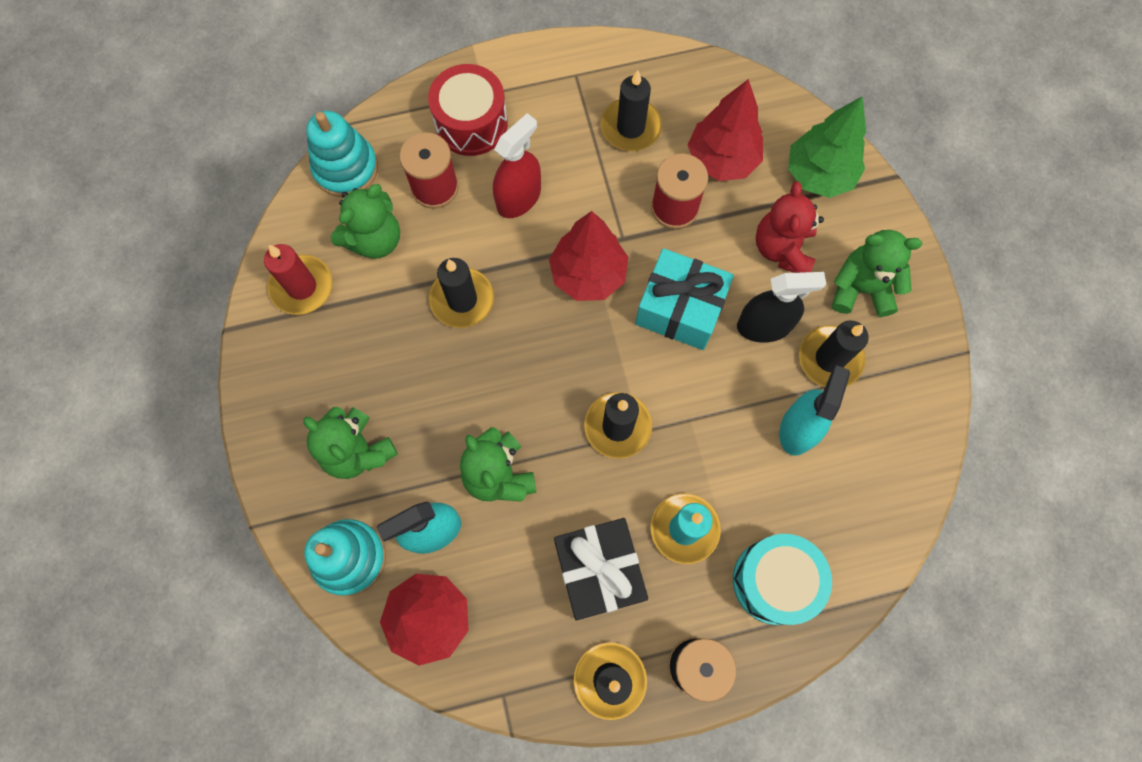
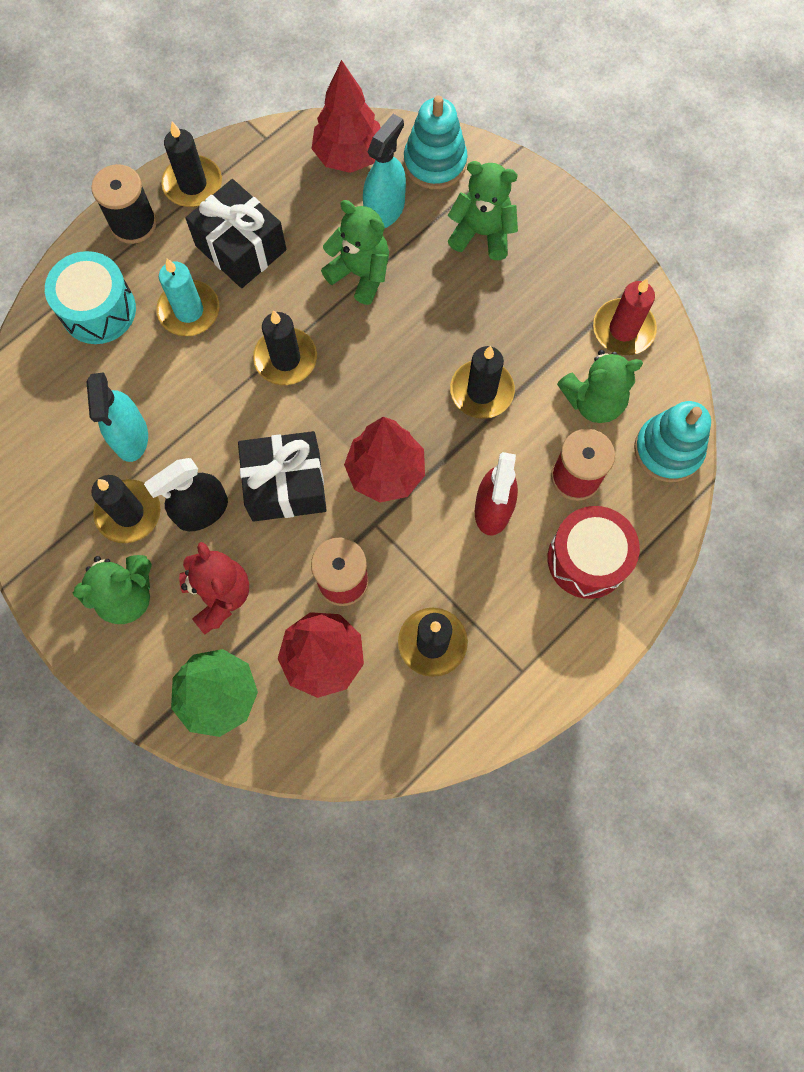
camera: 150 degrees right, 0 degrees up
(374, 239) = (593, 401): green teddy bear -> green teddy bear turned 120 degrees counterclockwise
(680, 309) = (286, 485): turquoise gift -> black gift

